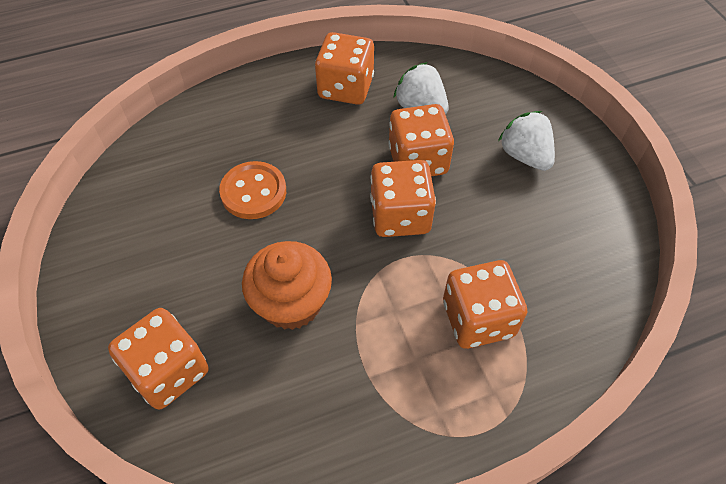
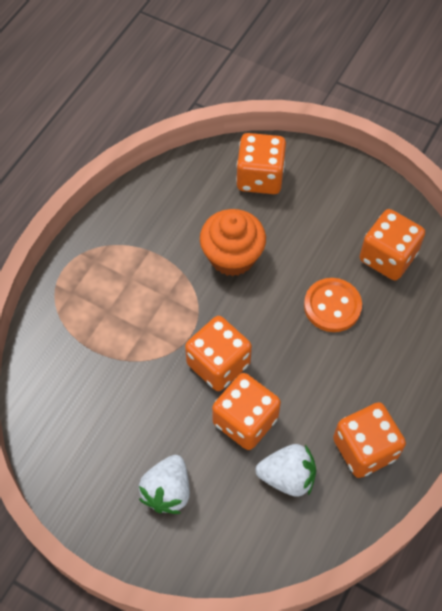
camera: 140 degrees right, 5 degrees up
(478, 319) = (111, 329): orange dice -> orange dice (387, 257)
(525, 155) = (167, 491): white strawberry -> white strawberry turned 90 degrees clockwise

